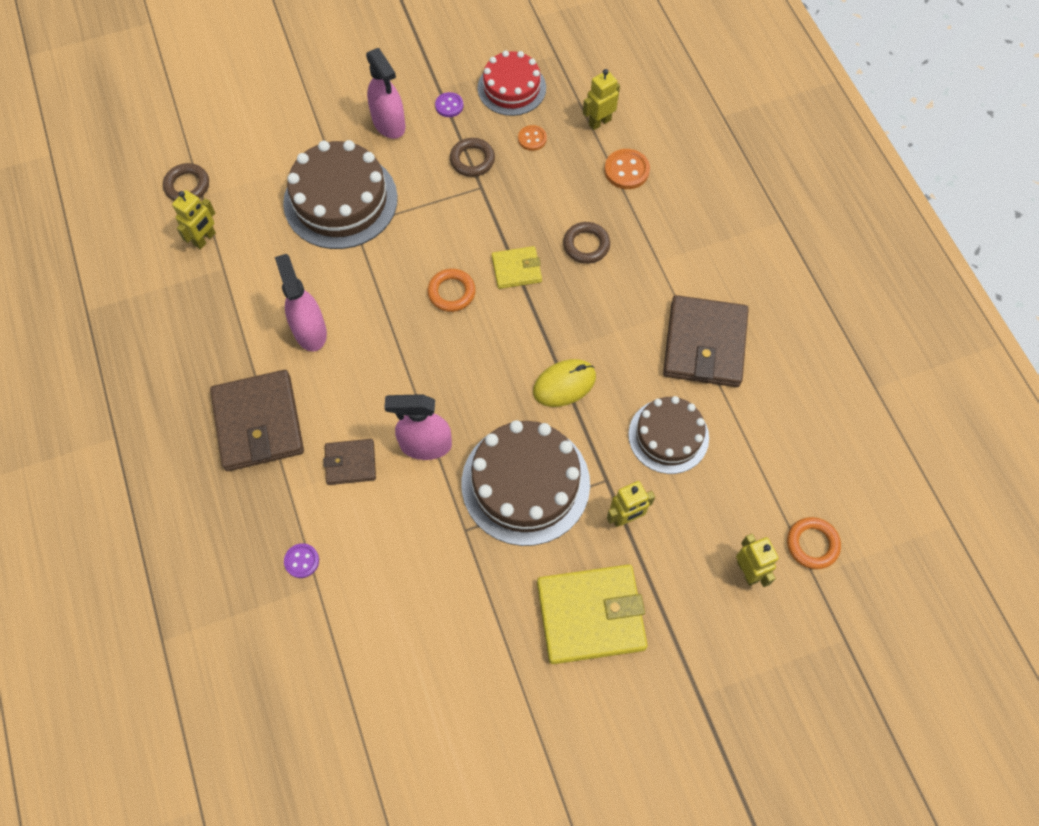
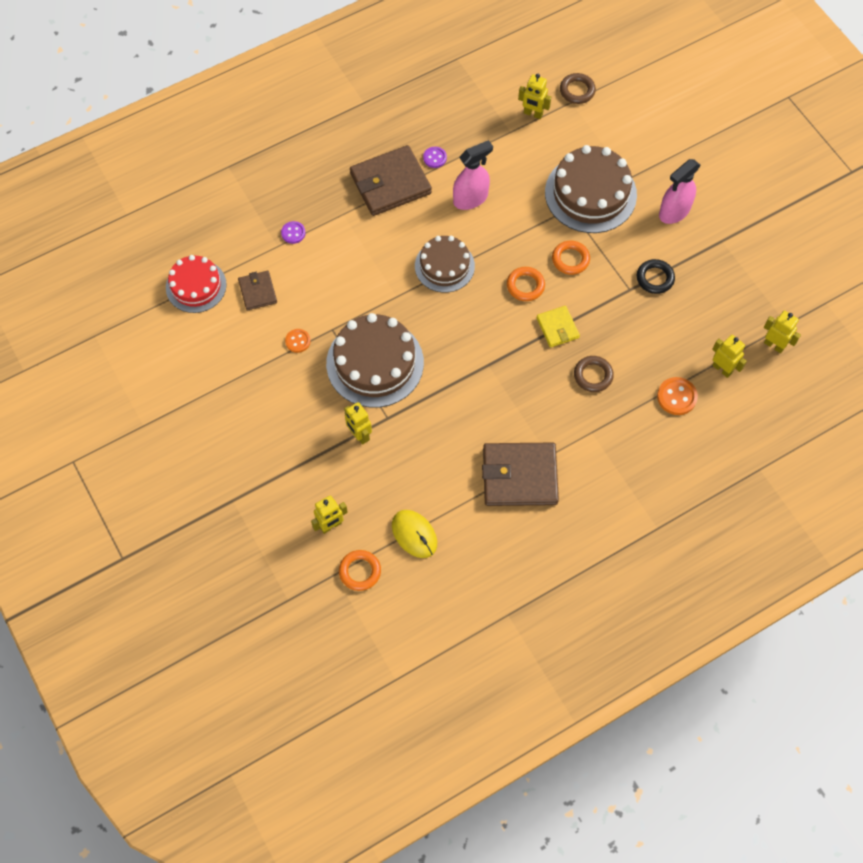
camera: 80 degrees right, 0 degrees up
(350, 463) = (370, 247): brown wallet -> brown wallet (258, 292)
(425, 445) = (393, 292): pink spray bottle -> none
(426, 238) = (570, 259): none -> orange ring
(449, 106) = (705, 251): purple button -> purple button (434, 158)
(472, 160) = (655, 278): brown ring -> black ring
(511, 88) = (738, 295): red cake -> red cake (196, 286)
(532, 139) = (689, 319): orange button -> orange button (297, 341)
(564, 384) = (462, 377): yellow mouse -> yellow mouse (414, 534)
(579, 71) = (774, 345): none -> yellow robot
(591, 615) = (281, 421): yellow wallet -> none
(668, 436) = (432, 457): brown cake -> brown cake (444, 266)

